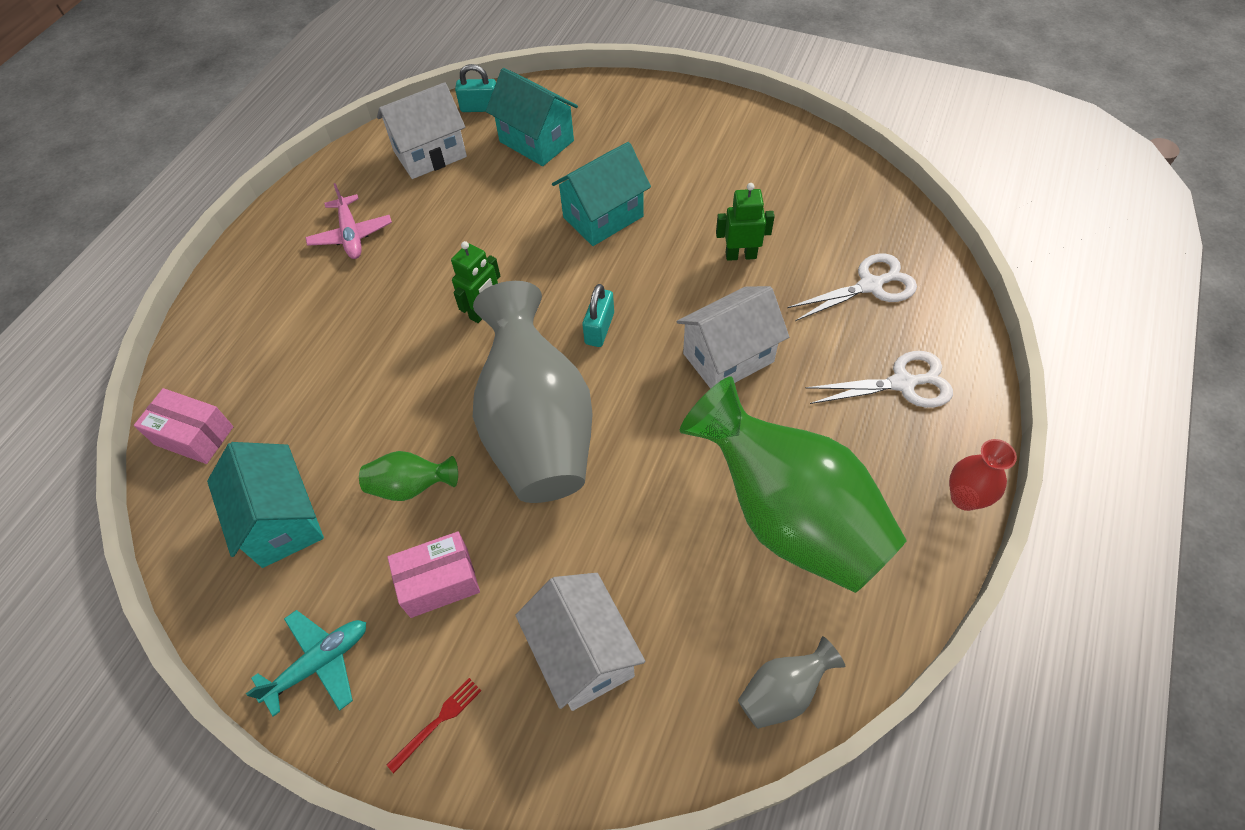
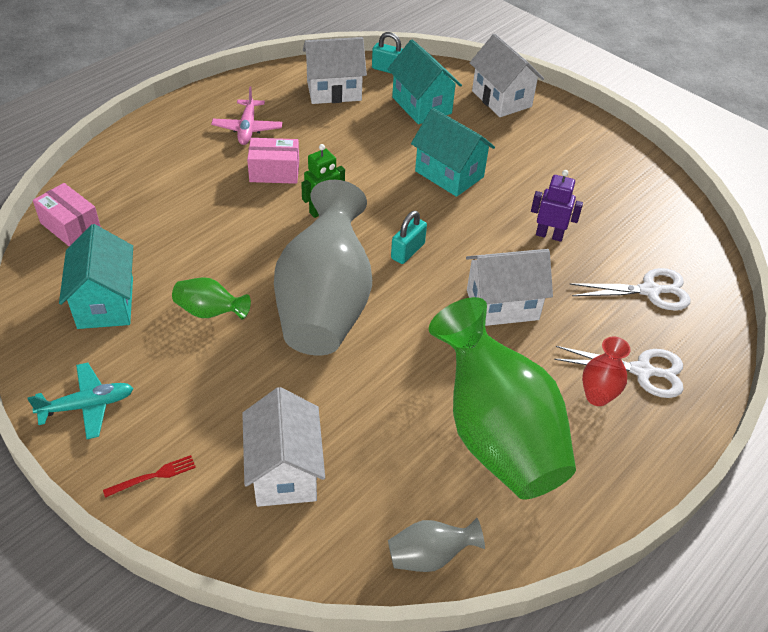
camera: 15 degrees right, 10 degrees down
(439, 582) = (200, 383): pink box -> pink box (274, 172)
(603, 217) = (449, 174): turquoise house -> turquoise house turned 60 degrees clockwise
(619, 105) = (501, 99): none -> white house
(740, 255) = (549, 235): green robot -> purple robot
(964, 498) = (654, 472): red vase -> red vase (597, 396)

